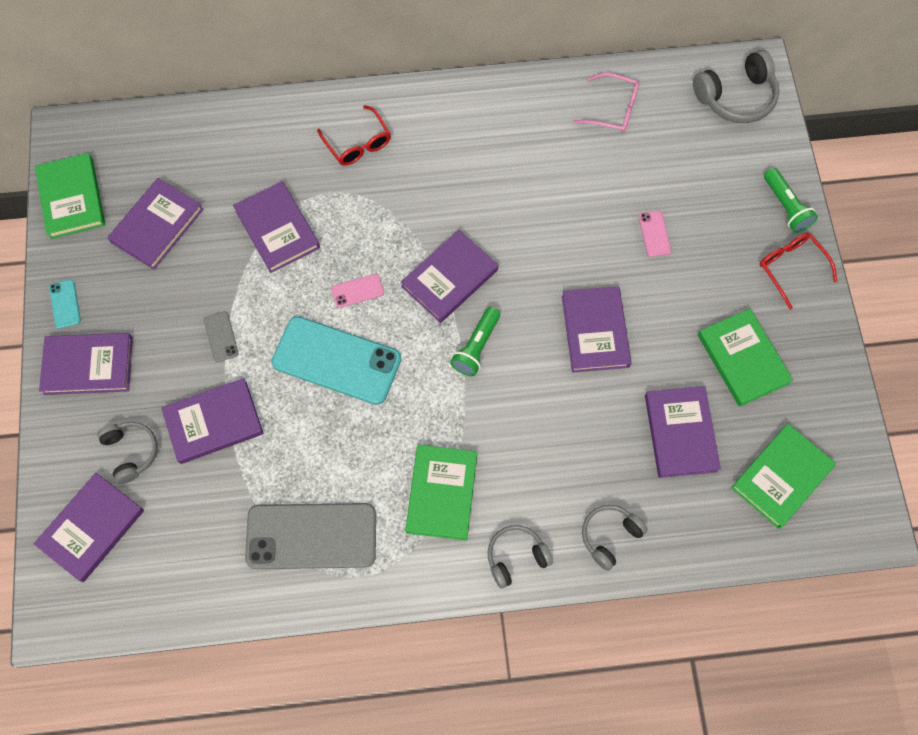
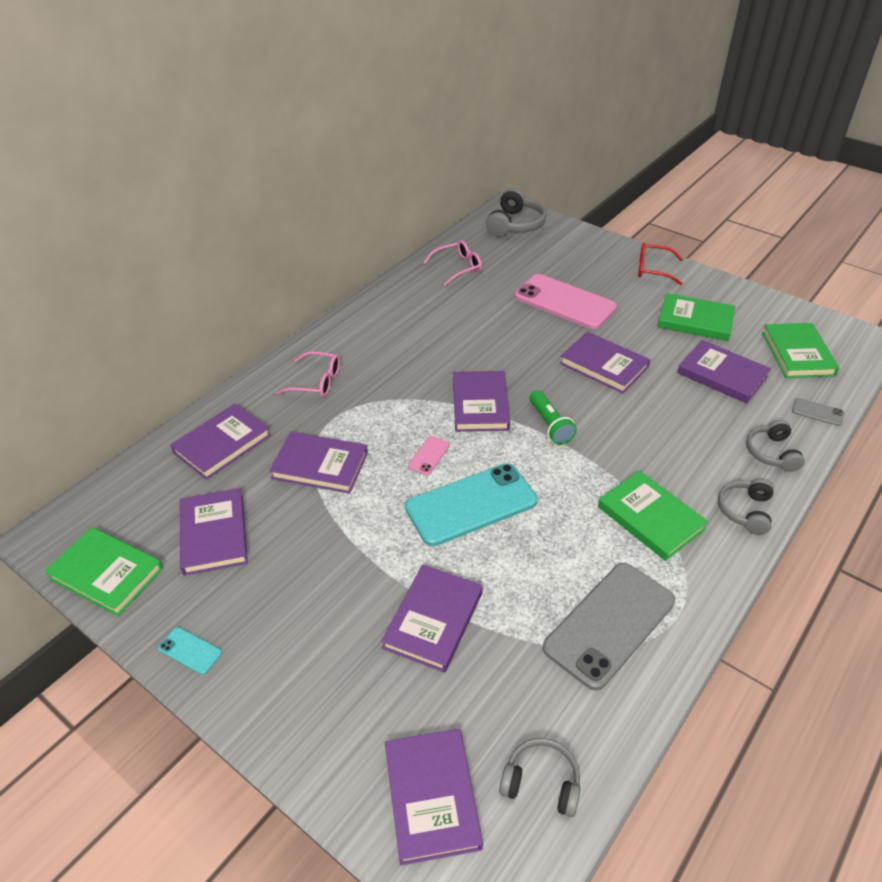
camera: 45 degrees left, 25 degrees down
(88, 365) = (270, 676): purple book -> purple book (222, 444)
(131, 452) = (391, 703): grey headphones -> grey headphones (541, 782)
(221, 336) = (363, 561): grey phone -> grey phone (817, 412)
(358, 143) = (316, 382): red glasses -> pink glasses
(654, 234) = (564, 302): pink phone -> pink phone, size x2.37
(786, 207) = (610, 249): green flashlight -> none

